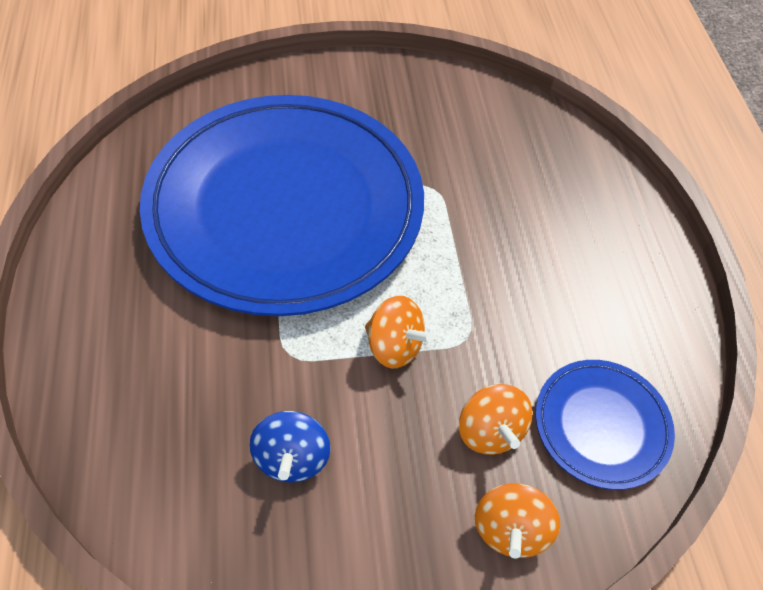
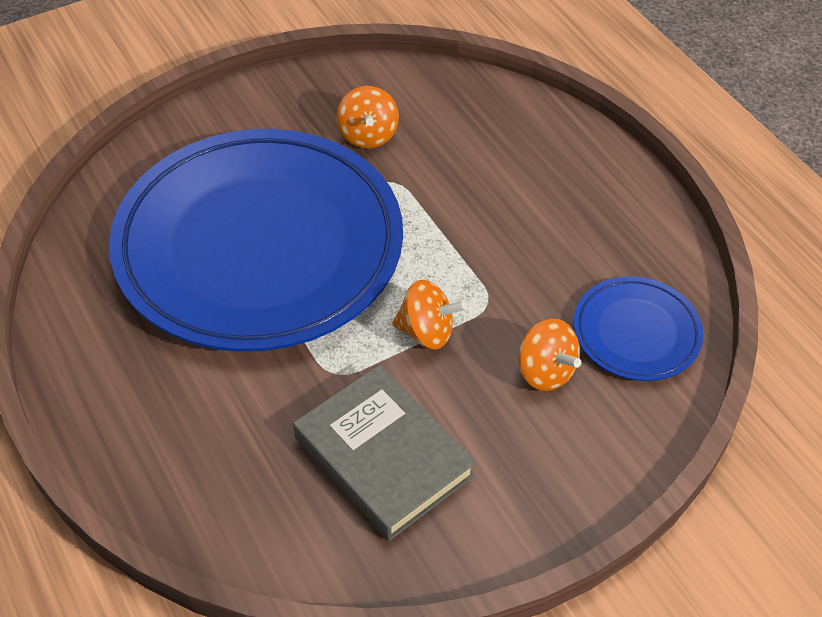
camera: 20 degrees left, 5 degrees down
(292, 458) = (383, 457): blue spinning top -> grey book
(510, 529) = (599, 441): orange spinning top -> orange spinning top (368, 135)

